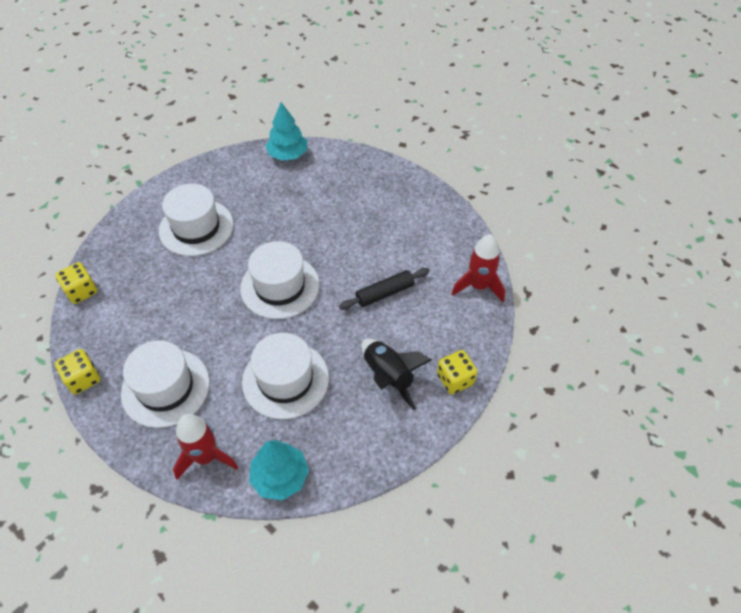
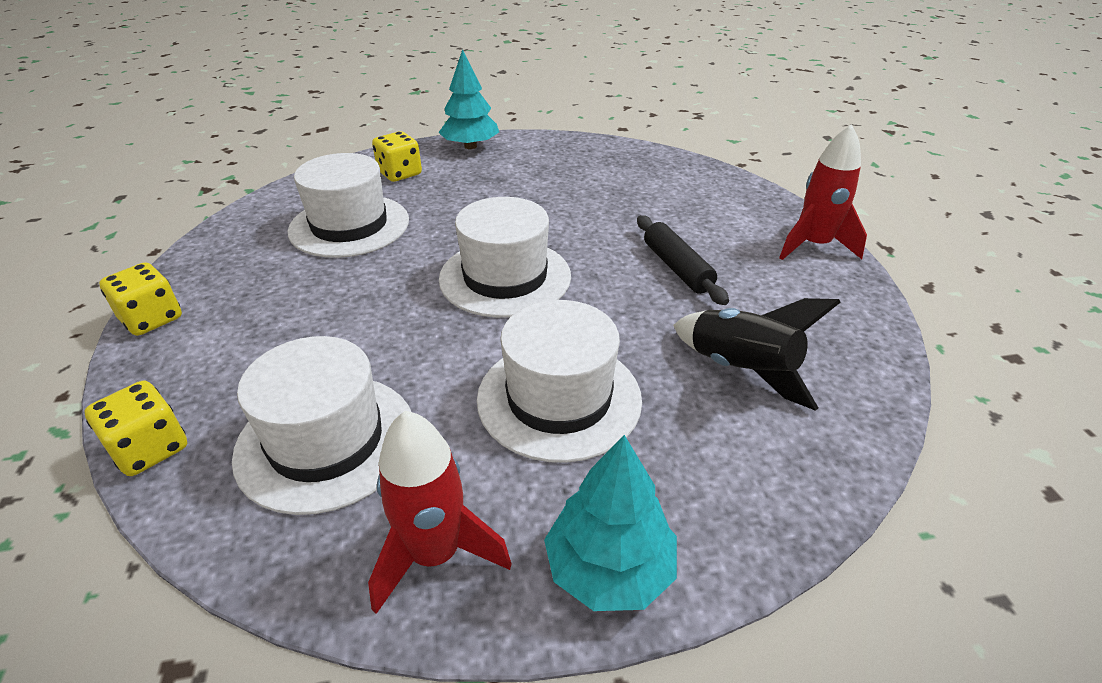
camera: 10 degrees left, 15 degrees down
(384, 293) = (677, 268): black rolling pin -> black rolling pin turned 75 degrees counterclockwise
(455, 379) = (855, 360): yellow dice -> yellow dice (400, 173)

